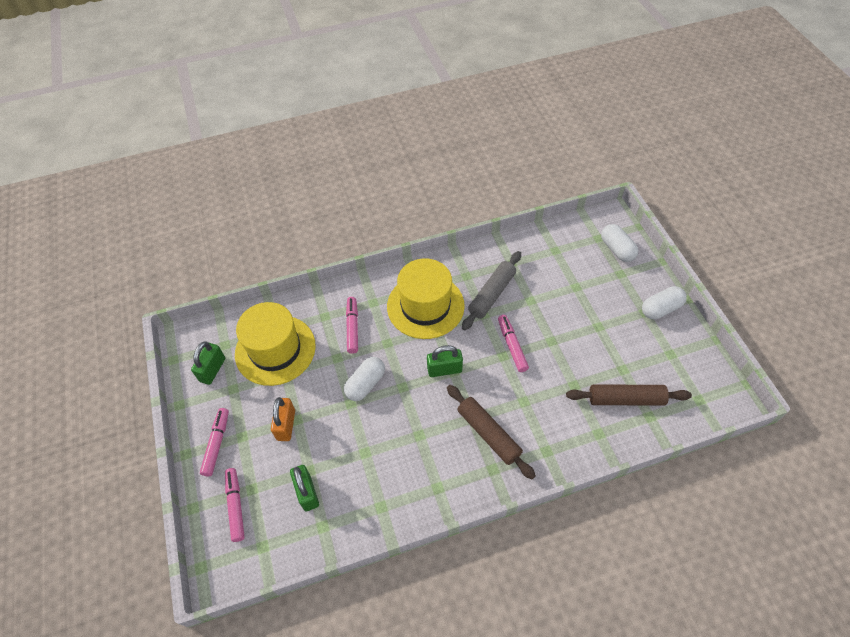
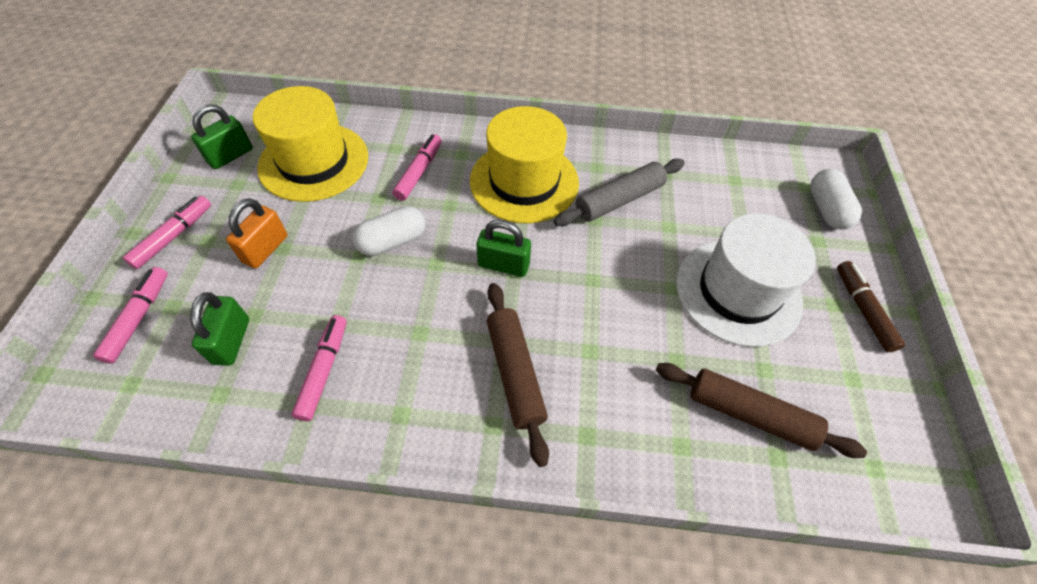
camera: 20 degrees right, 0 degrees up
(512, 346) = (612, 272): pink marker -> pink marker (324, 370)
(589, 327) = (738, 291): none -> white hat
(660, 309) = (863, 309): white capsule -> brown marker

